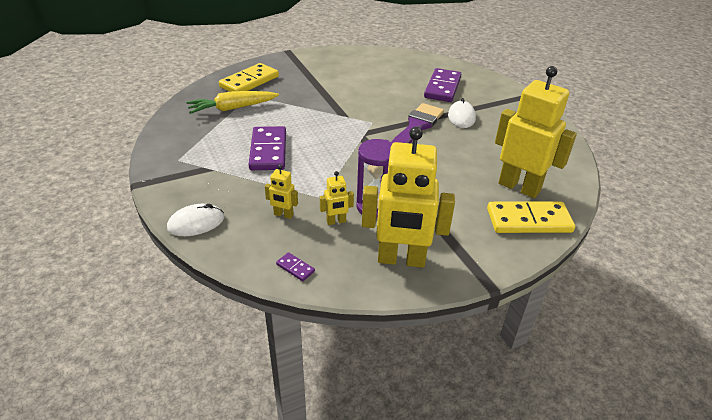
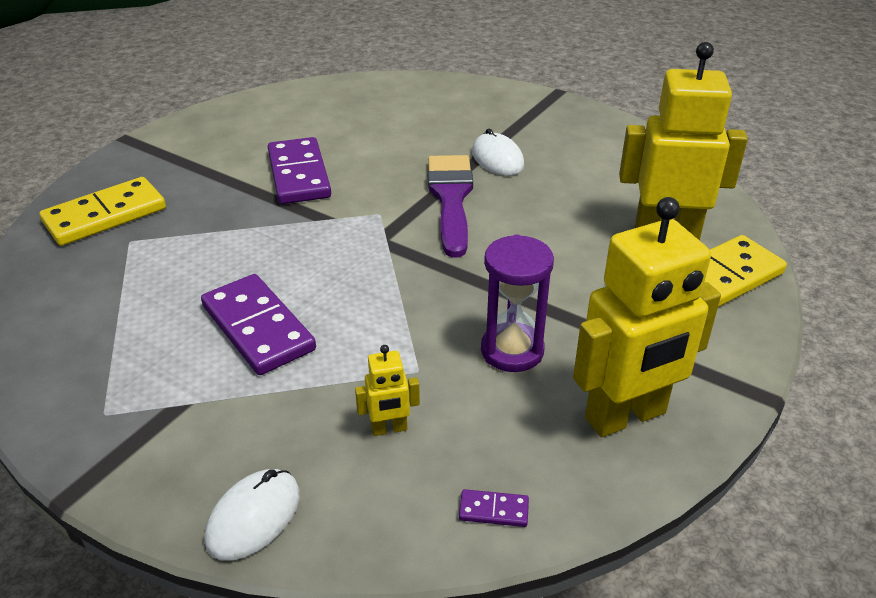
camera: 30 degrees left, 0 degrees up
(232, 108) = (119, 276): yellow carrot -> none
(249, 82) = (105, 216): yellow domino -> yellow domino turned 45 degrees clockwise
(336, 221) = (480, 400): yellow robot -> none
(442, 87) = (429, 122): purple domino -> purple domino (298, 175)

